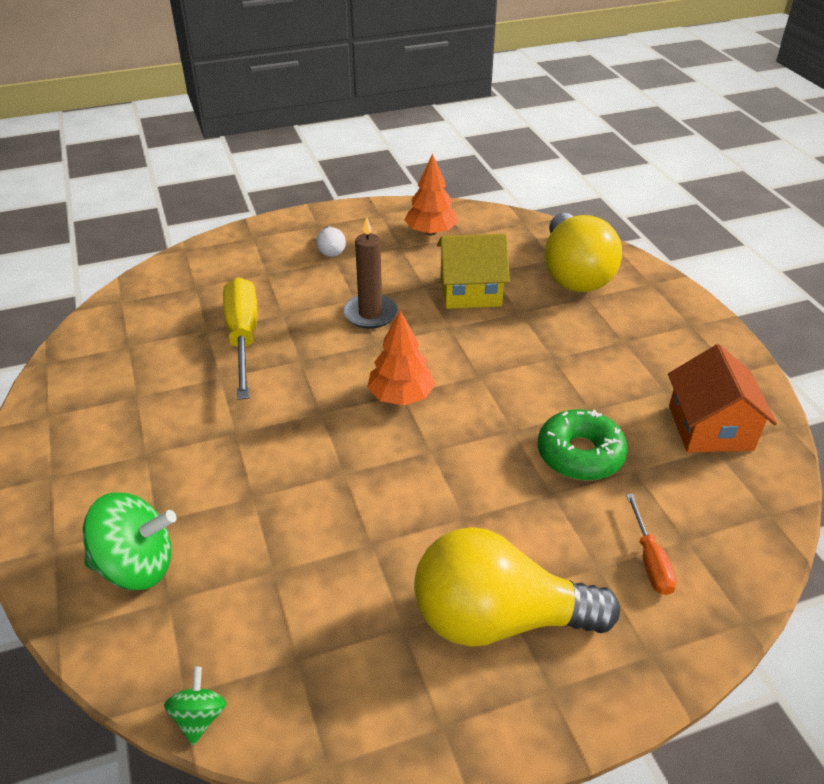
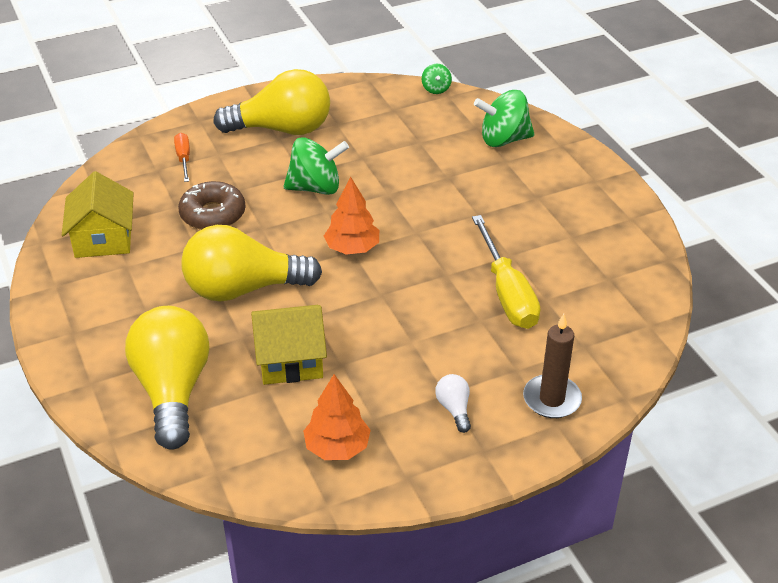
camera: 175 degrees right, 0 degrees up
(370, 314) = (392, 325): brown candle -> brown candle (552, 399)
(442, 489) = (316, 188): none -> green spinning top
(524, 357) = (243, 289): none -> yellow light bulb
(580, 454) = (213, 214): green donut -> brown donut
(710, 428) = (103, 238): orange house -> yellow house

